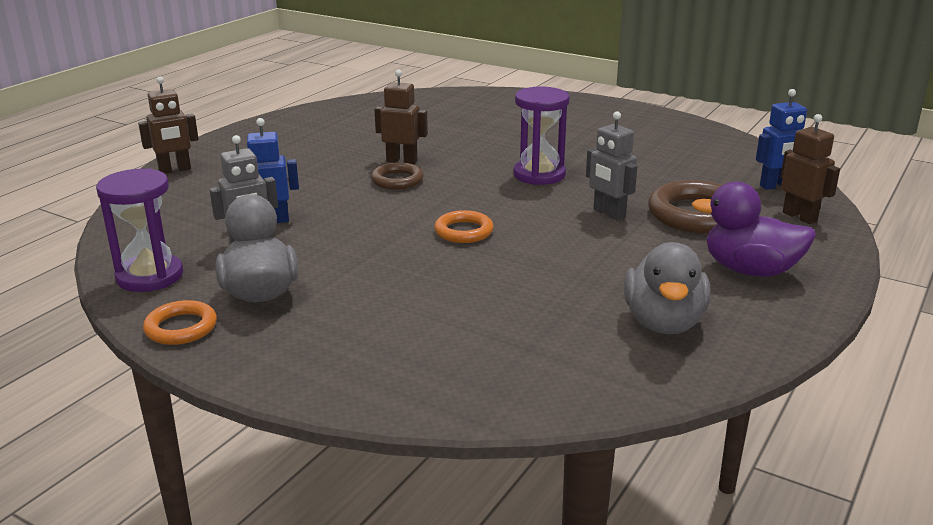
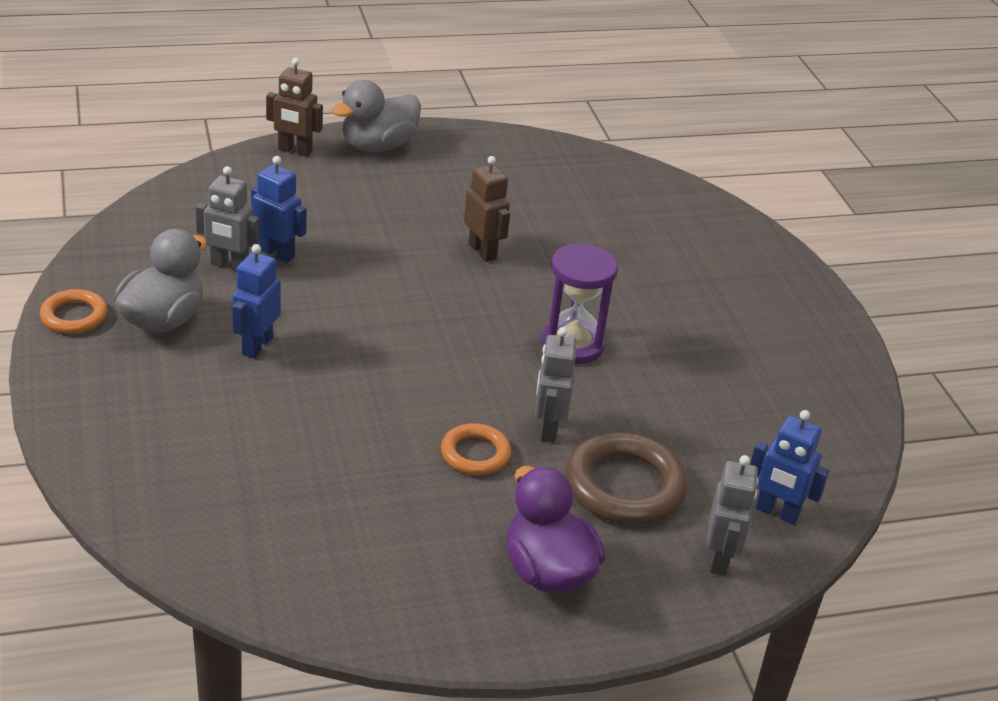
camera: 40 degrees right, 10 degrees up
(150, 276) = (122, 255): purple hourglass -> none
(358, 270) = (257, 346): none -> blue robot
(397, 180) = (440, 272): brown ring -> none
(463, 231) = (395, 363): orange ring -> orange ring (475, 454)
(663, 323) = (377, 558): grey duck -> grey duck (378, 146)
(800, 217) = (719, 559): brown robot -> grey robot

